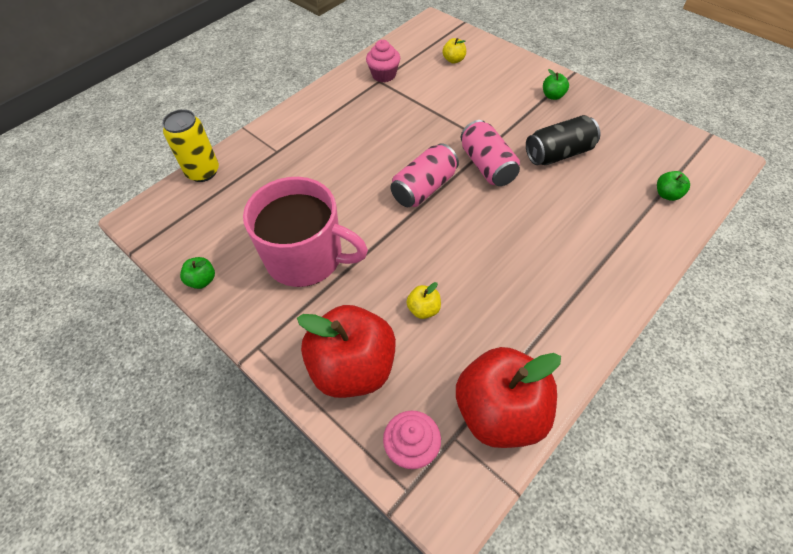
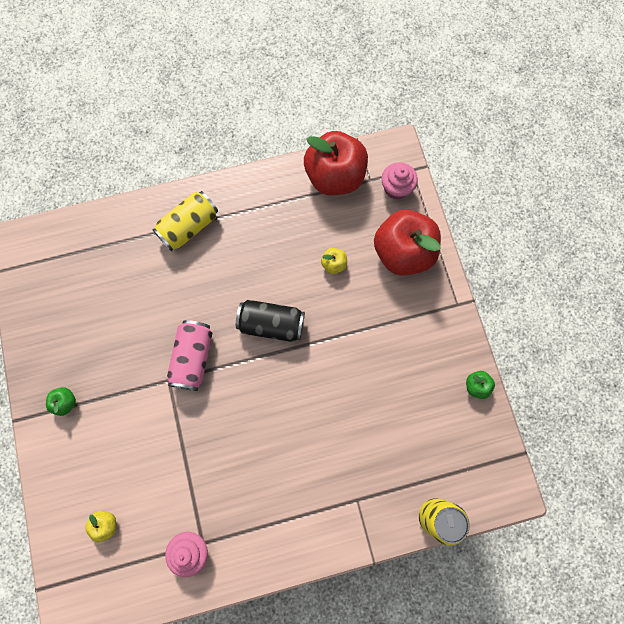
camera: 150 degrees left, 20 degrees up
(306, 257) = (390, 358): pink mug -> none
(424, 188) = (260, 368): pink can -> none
(558, 153) = (127, 333): black can -> black can (271, 324)
(601, 258) = (189, 227): none -> yellow can
(667, 194) = (91, 243): green apple -> none

